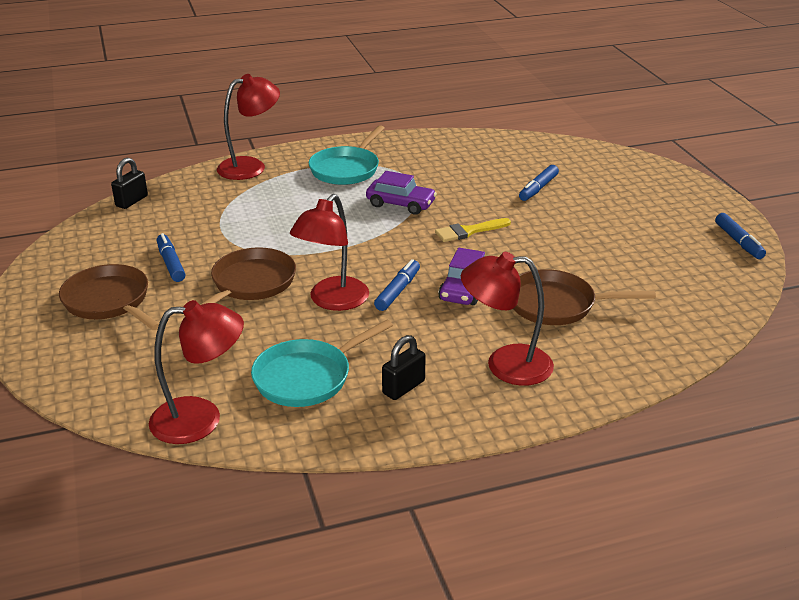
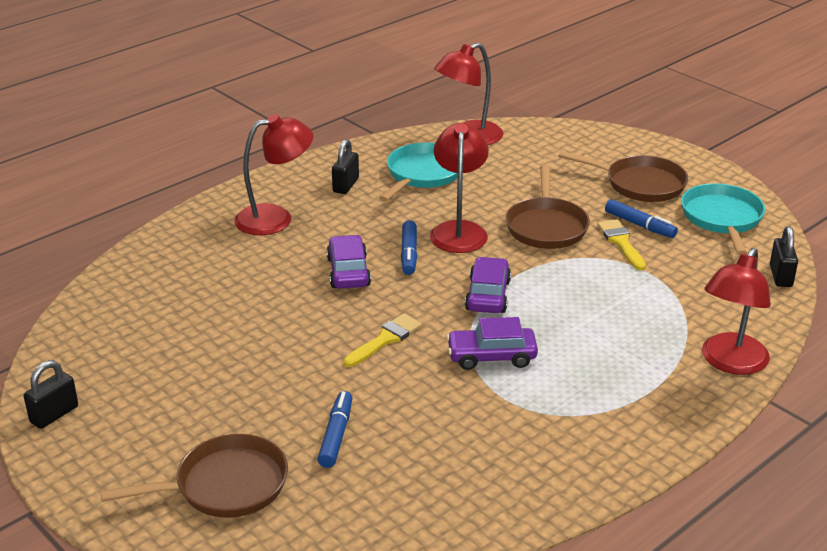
camera: 155 degrees right, 0 degrees up
(208, 253) = (621, 242): none -> yellow brush
(346, 169) = (610, 395): turquoise pan -> turquoise pan (722, 219)
(363, 241) = (487, 295): none -> purple car
(557, 305) = (251, 279): brown pan -> brown pan (224, 486)
(738, 242) = (54, 414): blue marker -> black padlock

